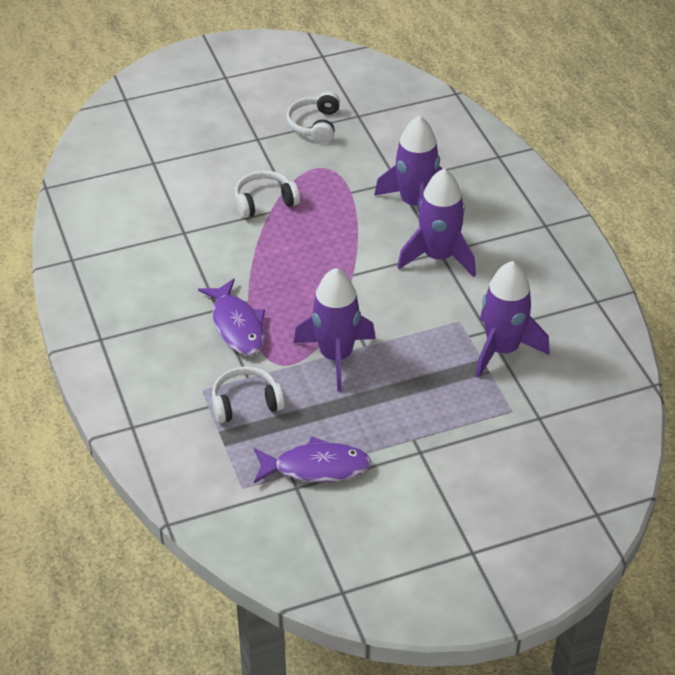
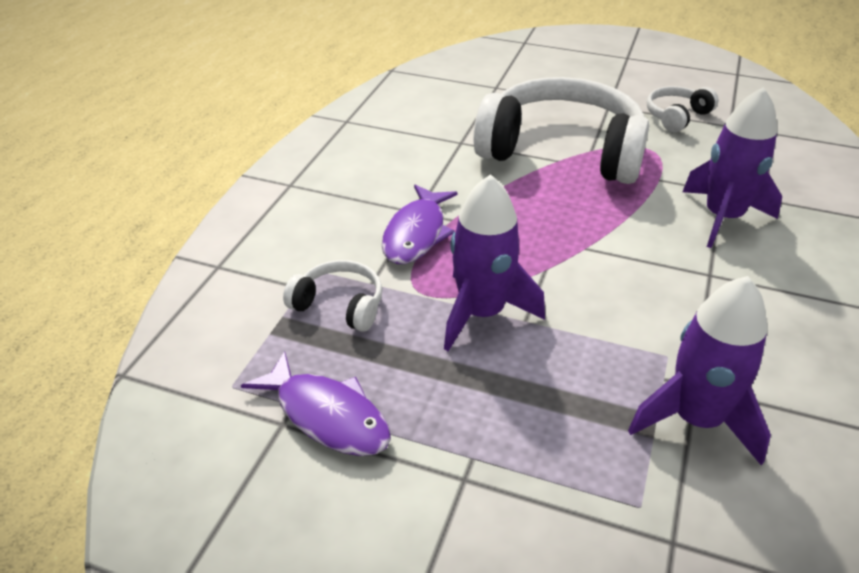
camera: 40 degrees right, 5 degrees down
(264, 202) = (562, 151): white headphones -> white headphones, size x2.27
(438, 257) = (703, 278): purple rocket -> none

